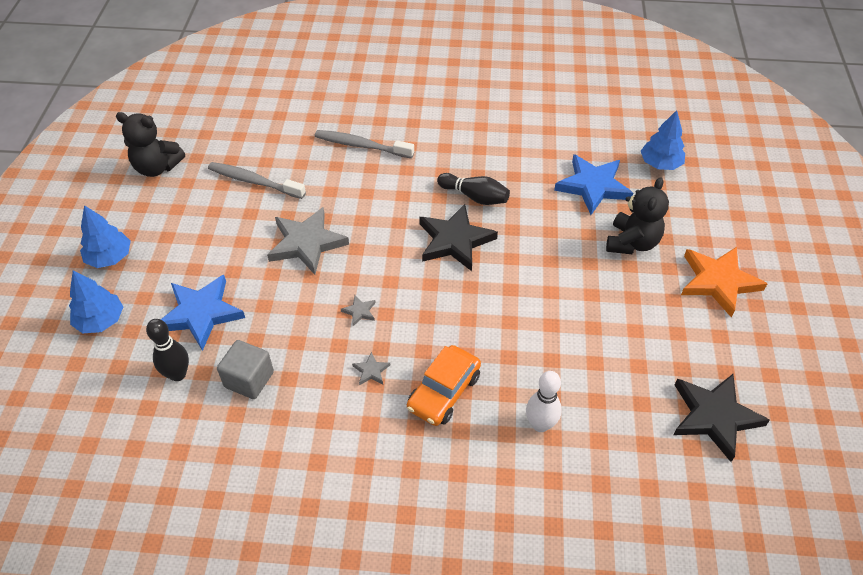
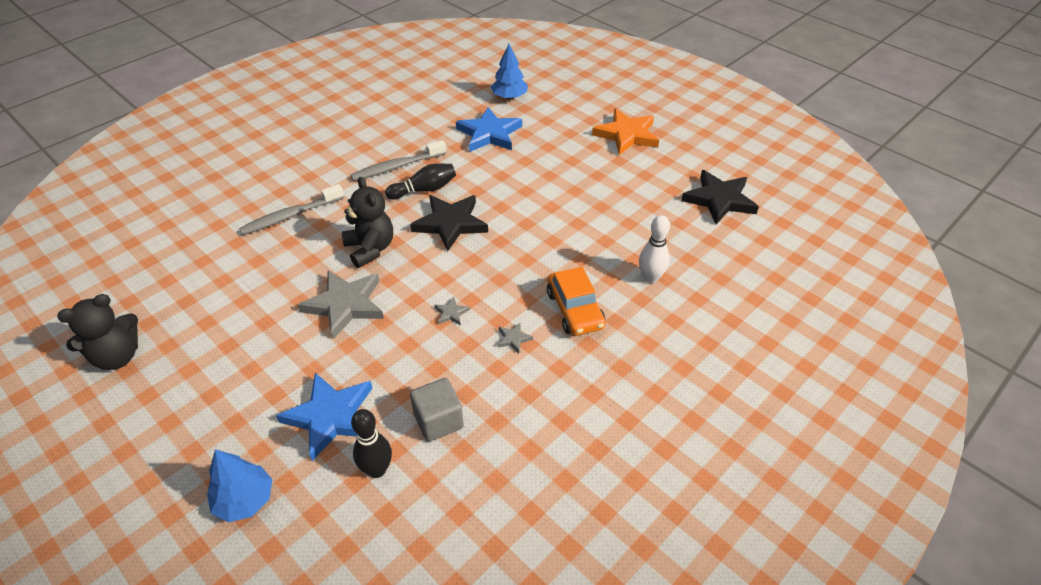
camera: 50 degrees left, 5 degrees down
(109, 257) = (177, 453): blue tree -> none
(254, 181) = (233, 300): grey toothbrush -> grey toothbrush (397, 167)
(632, 242) = (555, 148): black teddy bear -> black teddy bear (370, 249)

